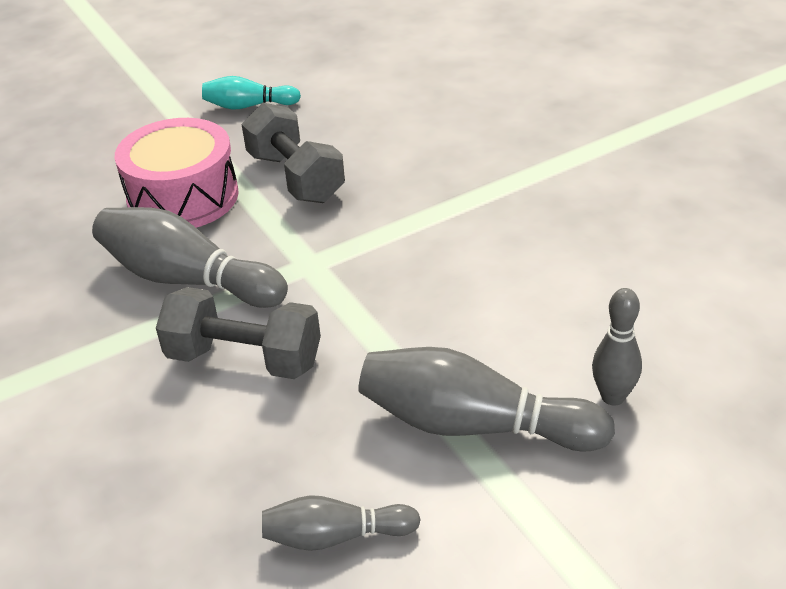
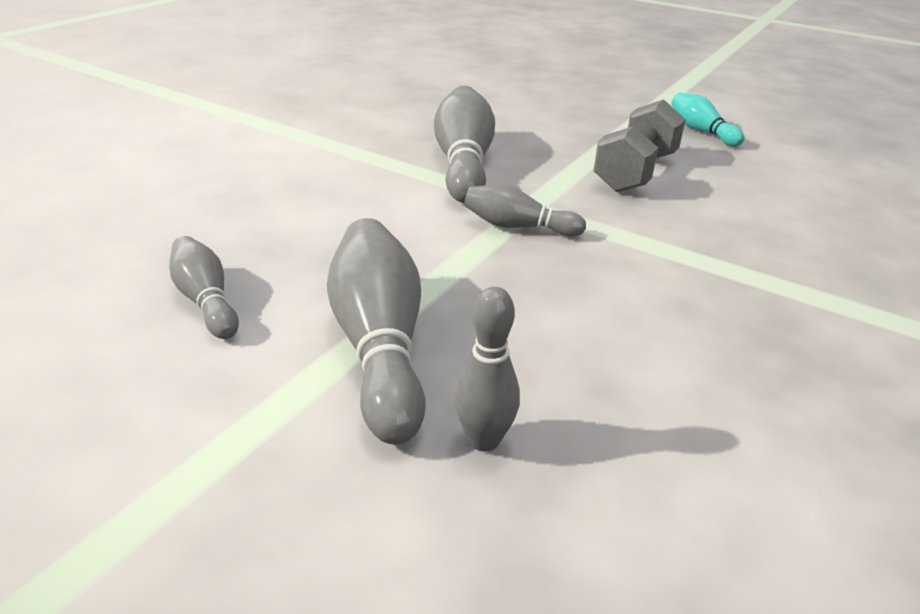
camera: 60 degrees right, 5 degrees down
(183, 197) = (556, 137): pink drum -> none
(244, 359) = (391, 208): grey dumbbell -> none
(341, 284) = (518, 227): none -> grey bowling pin

